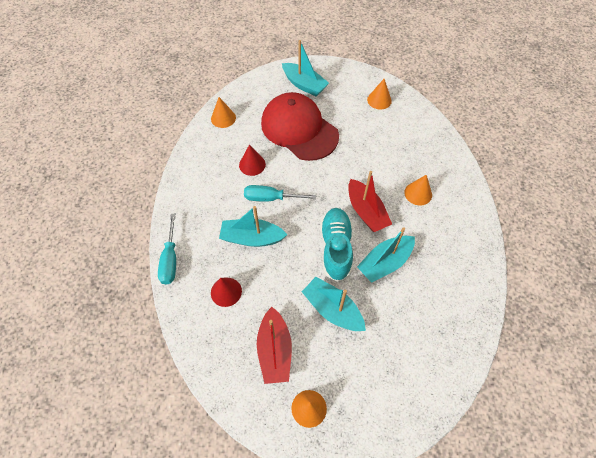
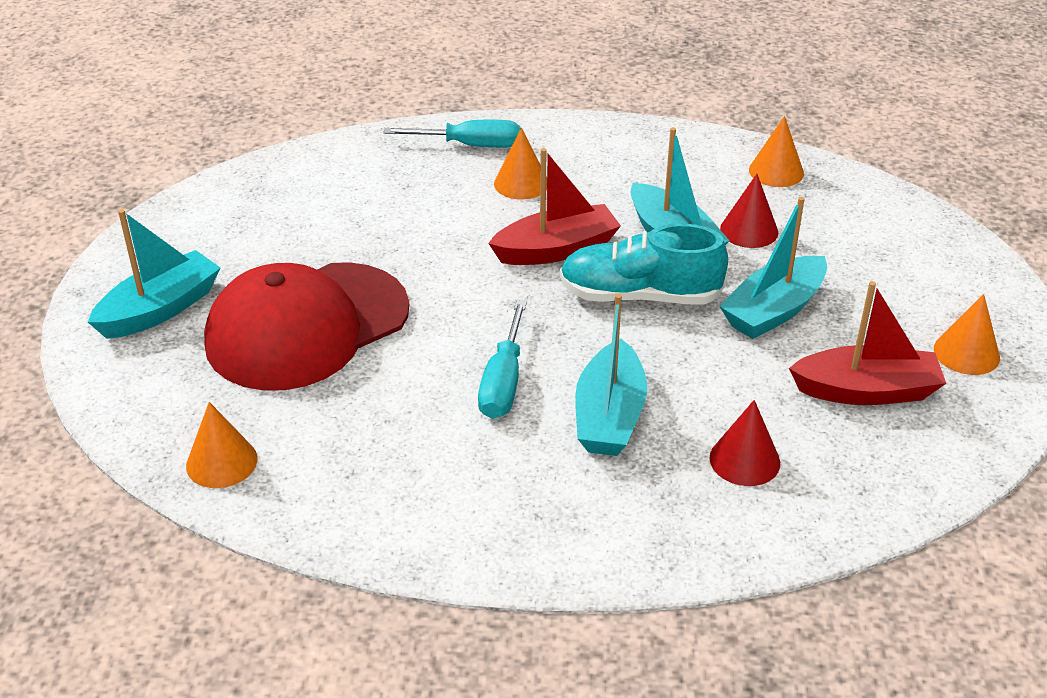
camera: 85 degrees left, 20 degrees down
(170, 259) = (662, 560): turquoise screwdriver -> turquoise screwdriver (470, 145)
(252, 164) = (397, 410): red cone -> red cone (749, 230)
(379, 100) = (259, 202): orange cone -> orange cone (776, 171)

